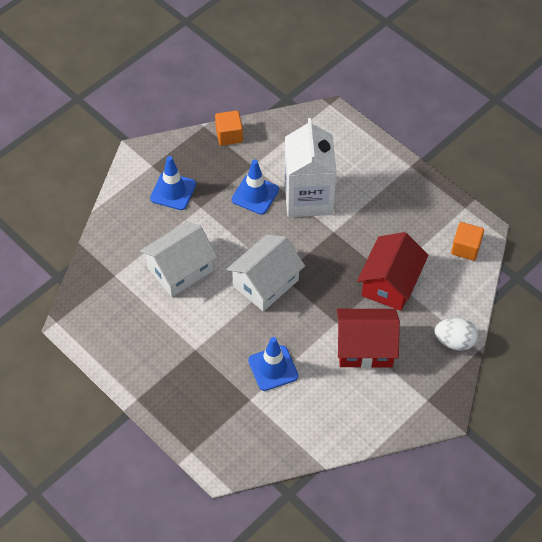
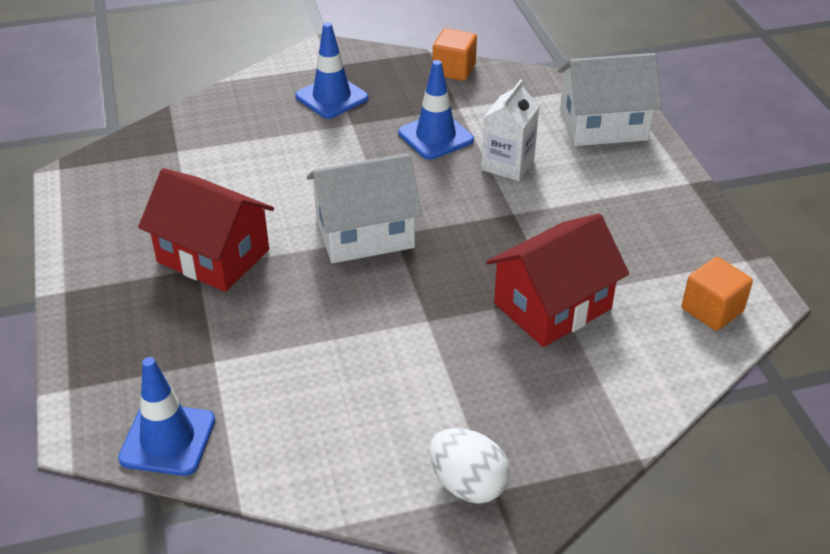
camera: 30 degrees right, 15 degrees down
(180, 269) = (264, 175): white house -> white house (603, 125)
(273, 368) = (283, 337): blue traffic cone -> blue traffic cone (168, 439)
(308, 197) = (507, 164): white carton -> white carton, size x0.56
(365, 348) = (446, 371): red house -> red house (213, 256)
(454, 341) = (604, 427): white egg -> white egg (467, 484)

